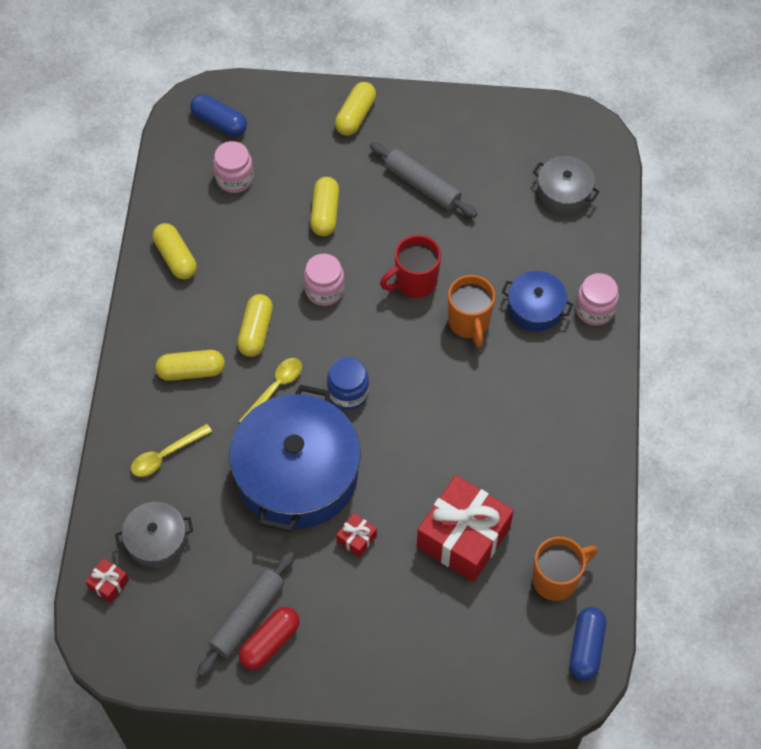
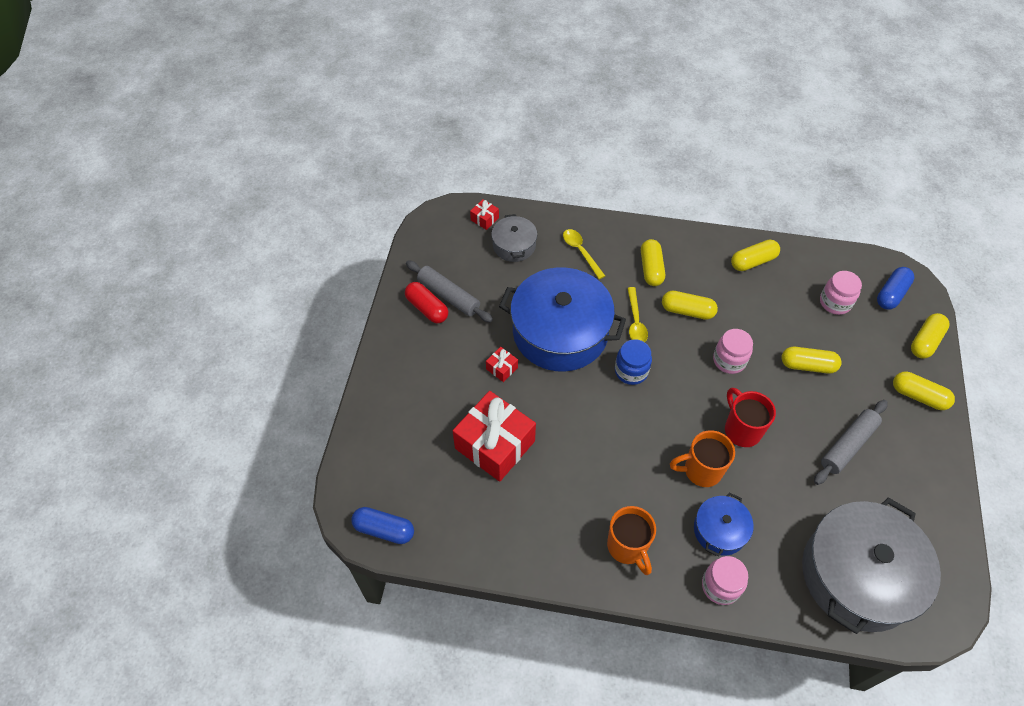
camera: 95 degrees right, 5 degrees down
(275, 388) = (635, 321): yellow spoon -> yellow spoon turned 45 degrees clockwise
(284, 100) = (925, 341): none -> yellow capsule
(556, 579) = (448, 513): orange mug -> orange mug (627, 547)
(564, 192) = (858, 575): grey pot -> grey pot, size x2.07

